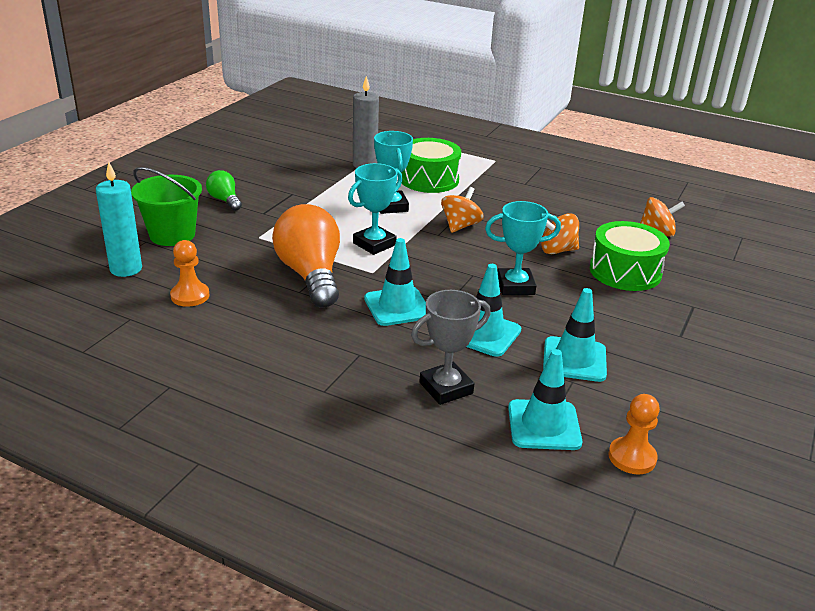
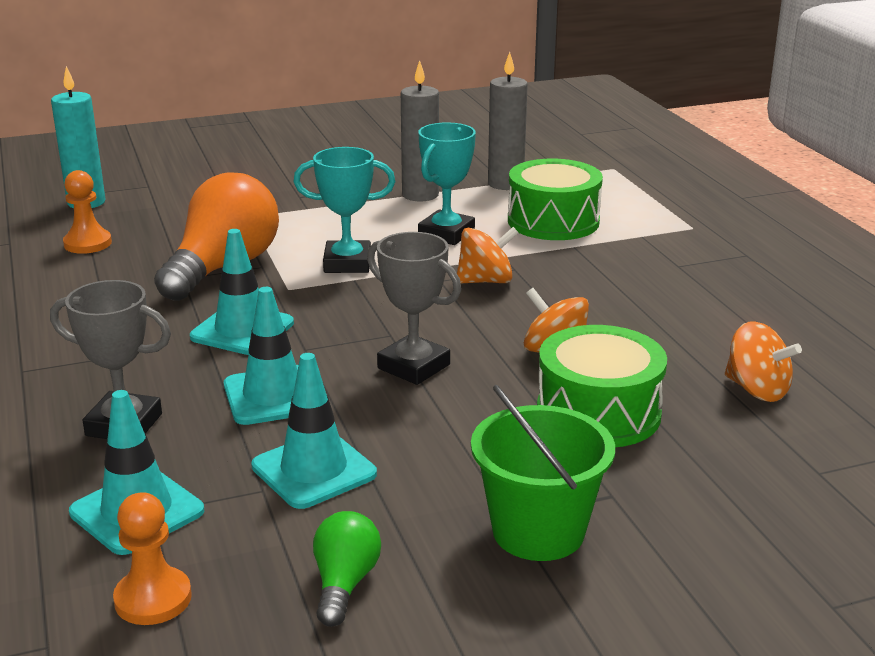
camera: 45 degrees right, 5 degrees down
(172, 235) = (179, 188): green bucket -> green bucket (538, 531)
(225, 200) = (287, 173): green light bulb -> green light bulb (344, 584)
(332, 187) = (420, 195): none -> grey candle
(515, 286) = (413, 366): turquoise trophy -> grey trophy

